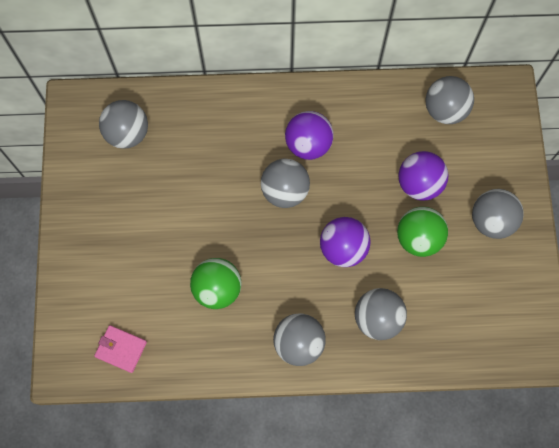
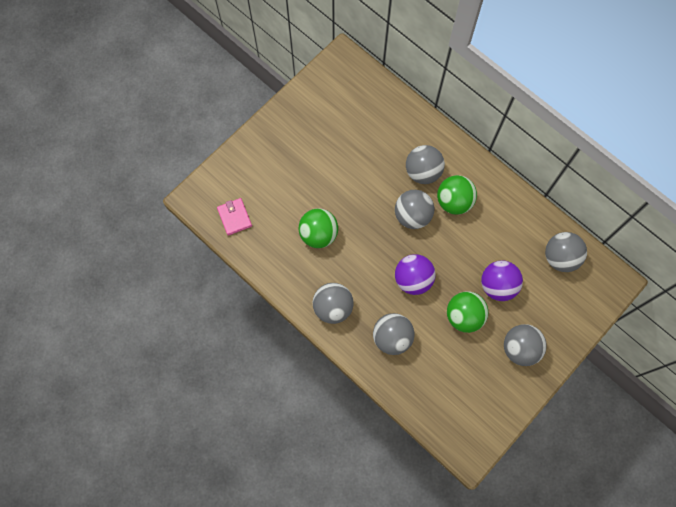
camera: 45 degrees right, 0 degrees up
(127, 133) = (355, 102): grey ball -> grey ball (423, 172)
(308, 144) = (454, 202): purple ball -> green ball

